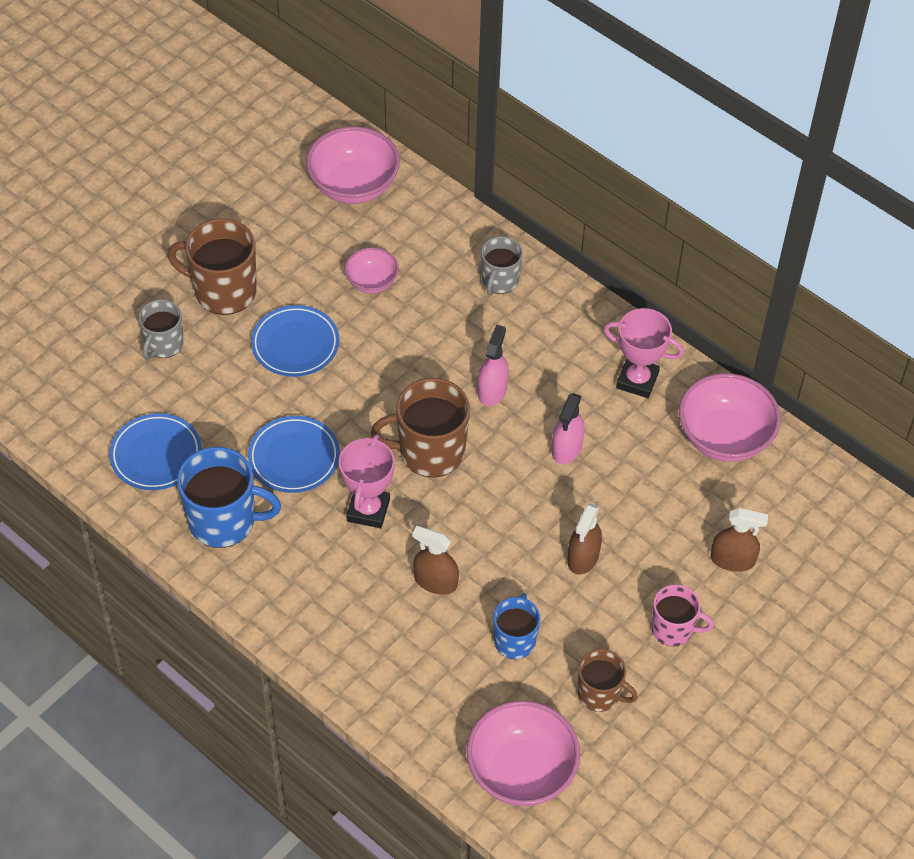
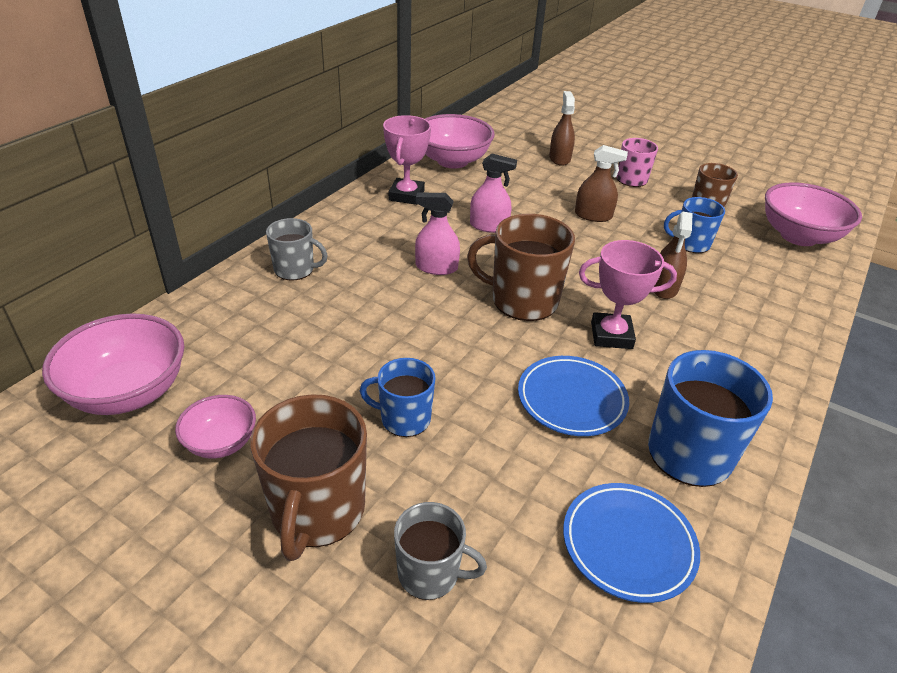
camera: 100 degrees left, 15 degrees down
(295, 344) = (404, 418): blue plate -> blue mug
(372, 282) = (297, 360): pink bowl -> pink bowl (221, 443)
(430, 451) = (522, 300): brown mug -> brown mug turned 120 degrees clockwise

